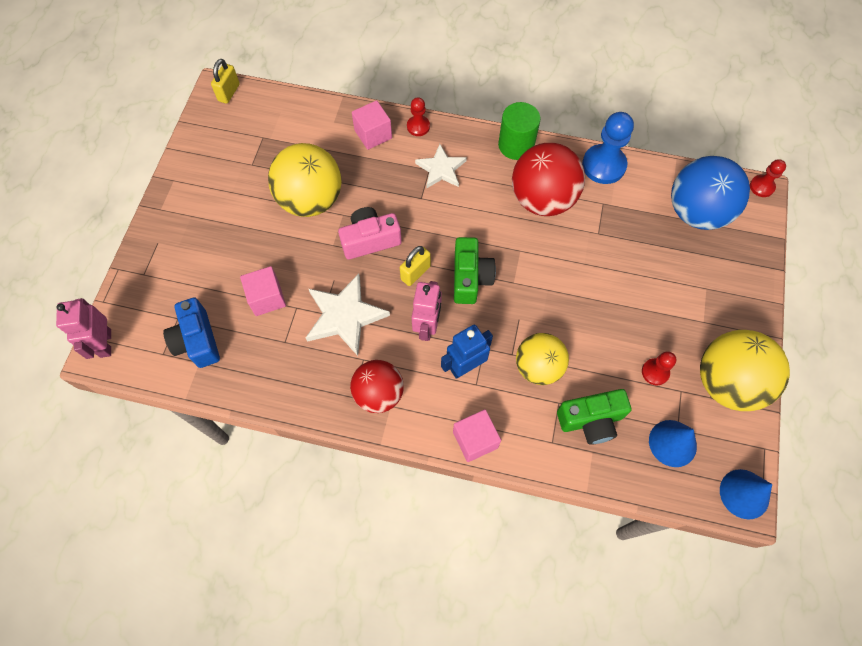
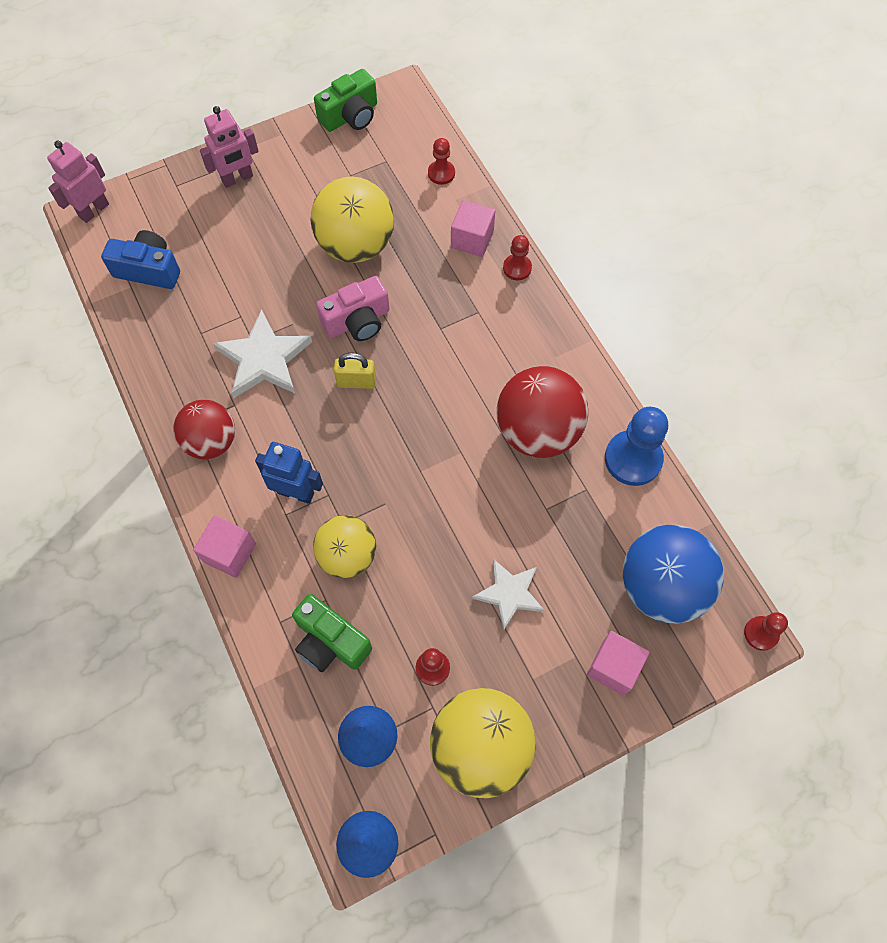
camera: 50 degrees right, 0 degrees up
(197, 340) = (148, 270): blue camera -> blue camera turned 75 degrees clockwise
(229, 92) = (407, 101): yellow padlock -> none
(267, 298) = (230, 288): pink cube -> pink cube (613, 667)
(306, 114) = (441, 173): none -> red pawn
(370, 240) = (357, 321): pink camera -> pink camera turned 120 degrees clockwise
(427, 326) = (309, 432): pink robot -> pink robot (237, 179)
(441, 169) = (488, 321): white star -> white star (509, 594)
(470, 278) = (391, 431): green camera -> green camera (350, 116)
(516, 145) = (578, 364): green cylinder -> none

